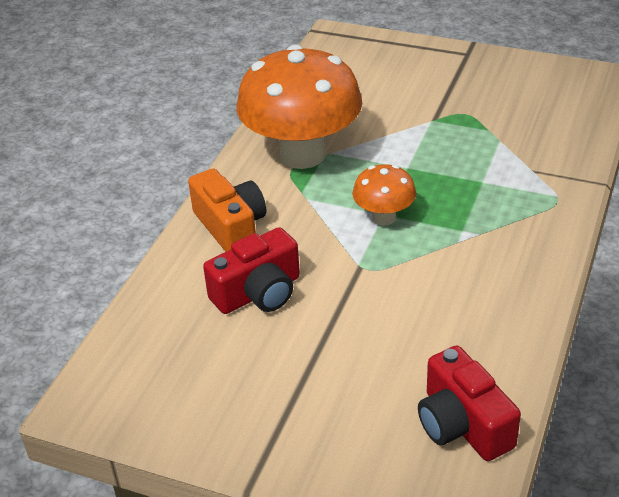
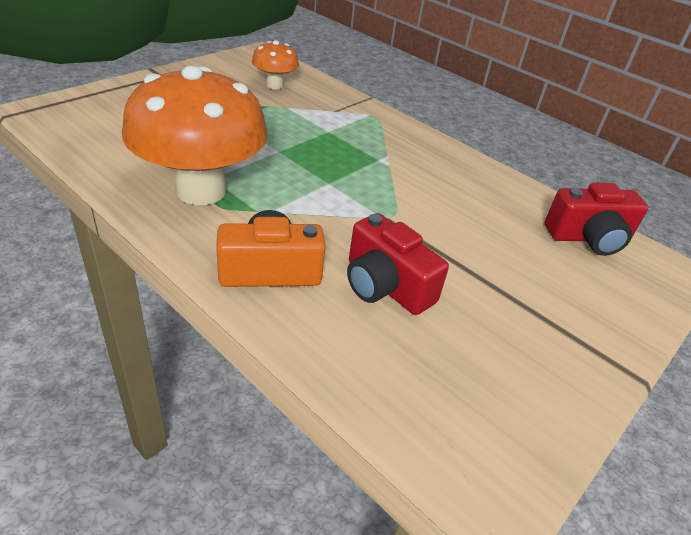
camera: 75 degrees left, 0 degrees up
(258, 293) = (385, 286): red camera -> red camera turned 150 degrees clockwise
(384, 217) = (334, 184): orange mushroom -> orange mushroom (274, 85)

